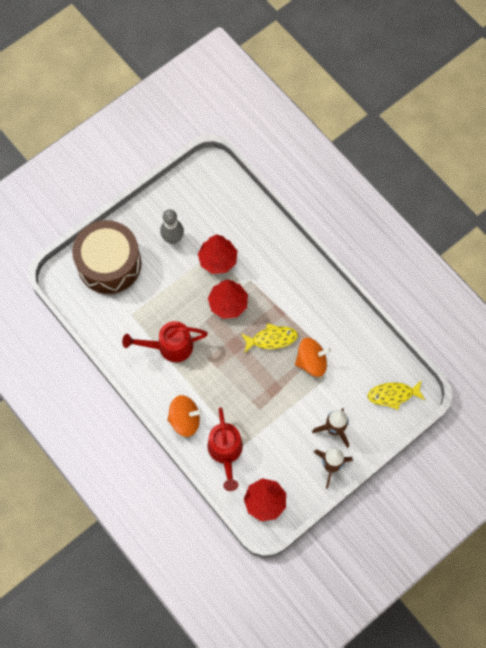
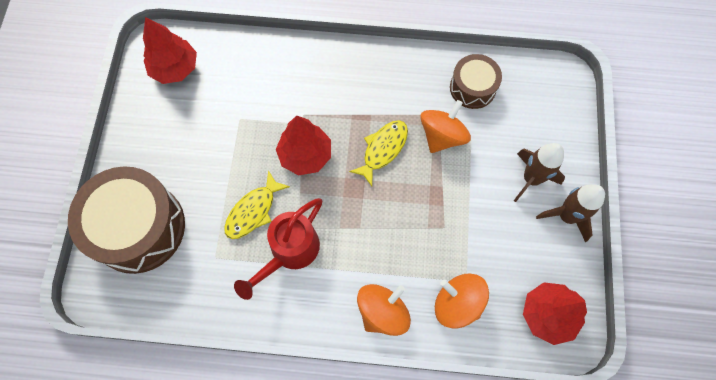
camera: 45 degrees left, 0 degrees up
(173, 239) = (184, 143): grey bowling pin -> none
(218, 260) = (252, 123): red tree -> red tree (175, 68)
(225, 452) = (457, 303): red watering can -> orange spinning top
(358, 351) = (472, 88): none -> brown drum
(393, 395) = (544, 98): yellow fish -> yellow fish (253, 211)

